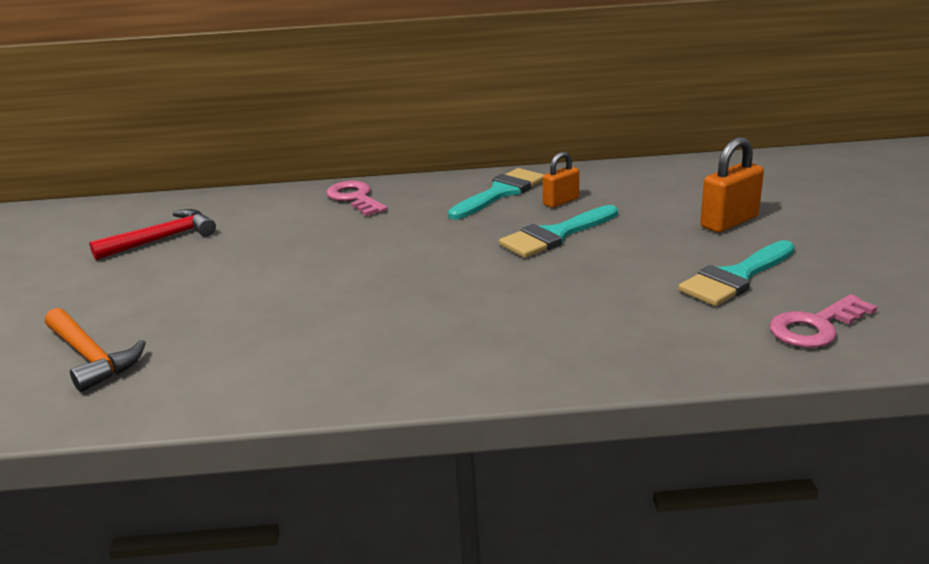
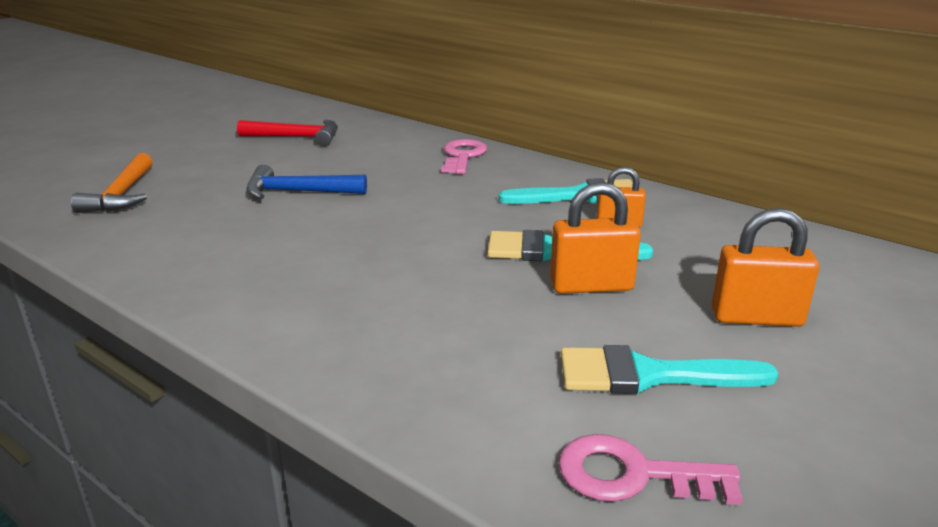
camera: 40 degrees right, 0 degrees up
(273, 279) = (298, 192): none -> blue hammer
(618, 246) = (591, 286): none -> orange padlock

